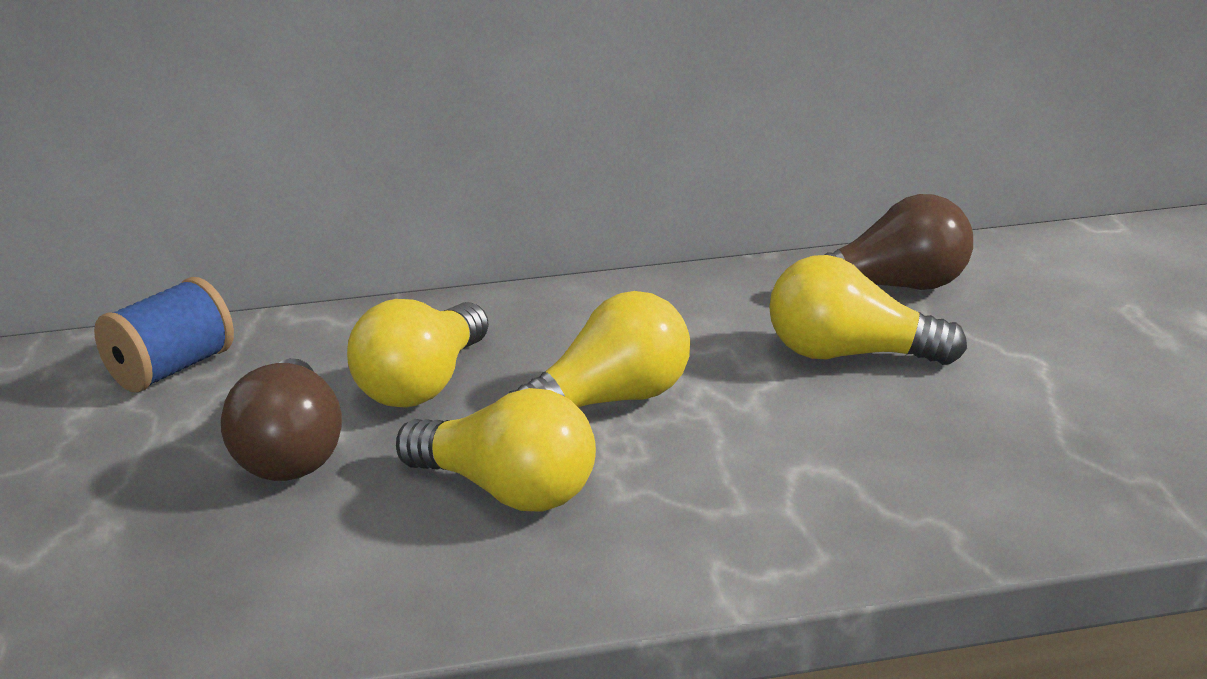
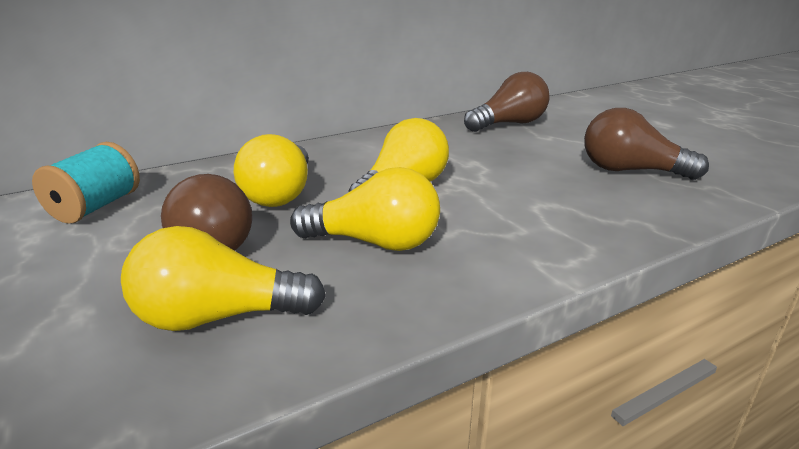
camera: 20 degrees left, 0 degrees up
(172, 369) = (96, 207): blue spool -> turquoise spool
(849, 355) = (514, 152): yellow light bulb -> yellow light bulb (218, 317)
(1027, 424) = (630, 171): none -> brown light bulb

